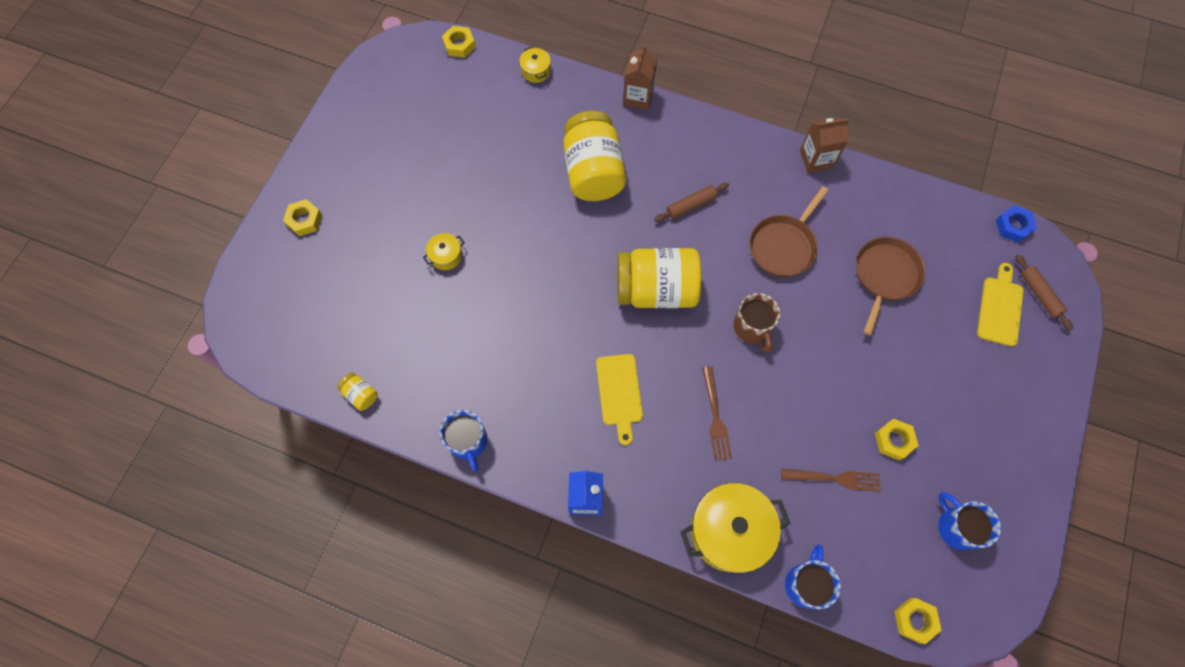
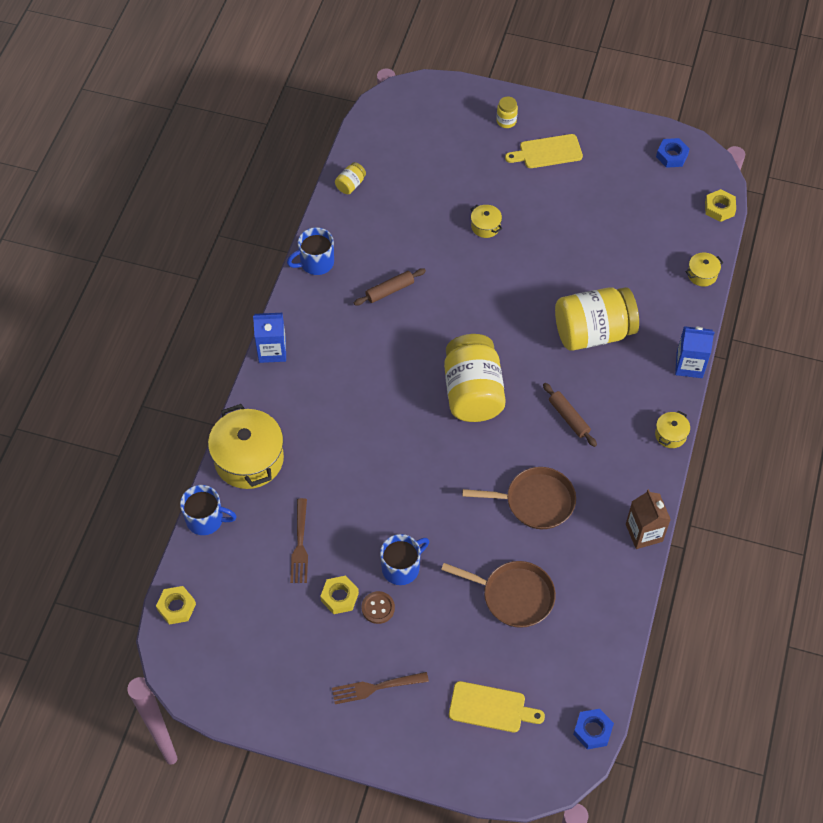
camera: 85 degrees right, 10 degrees down
(304, 220) = (506, 121): yellow nut -> yellow jar
(386, 74) = (672, 156): none -> blue nut
(619, 393) = (367, 369): yellow cutting board -> yellow cutting board (547, 152)
(638, 97) = (689, 365): brown carton -> blue carton
(713, 123) = (670, 435): none -> yellow pot
(715, 417) = (351, 446): brown fork -> brown fork (376, 687)
(752, 327) = (443, 474): brown mug -> none
(783, 246) = (535, 501): brown pan -> brown pan turned 150 degrees clockwise
(904, 403) = (378, 608): none -> brown button
(956, 527) = (260, 648): blue mug -> blue mug (401, 567)
(1039, 294) = (512, 750): brown rolling pin -> brown rolling pin (390, 290)

